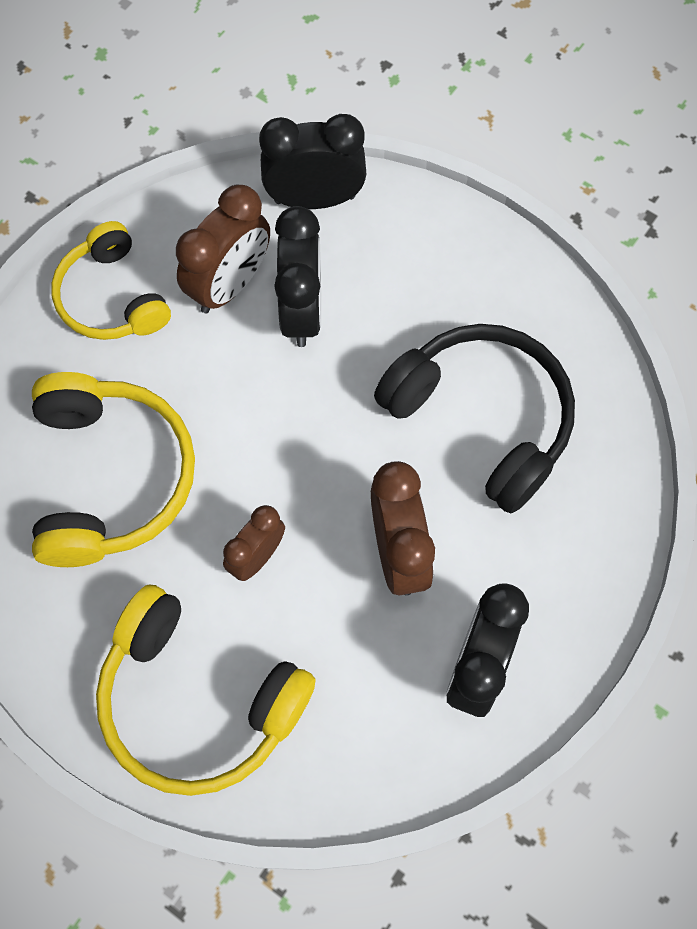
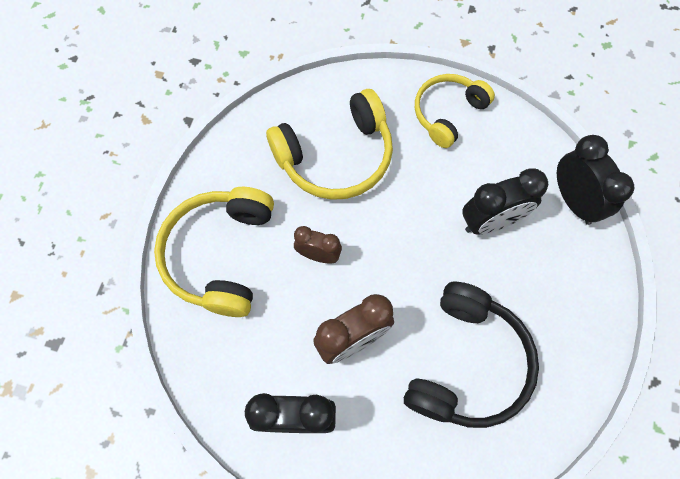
camera: 70 degrees right, 0 degrees up
(230, 284) = (488, 173): brown clock -> none

